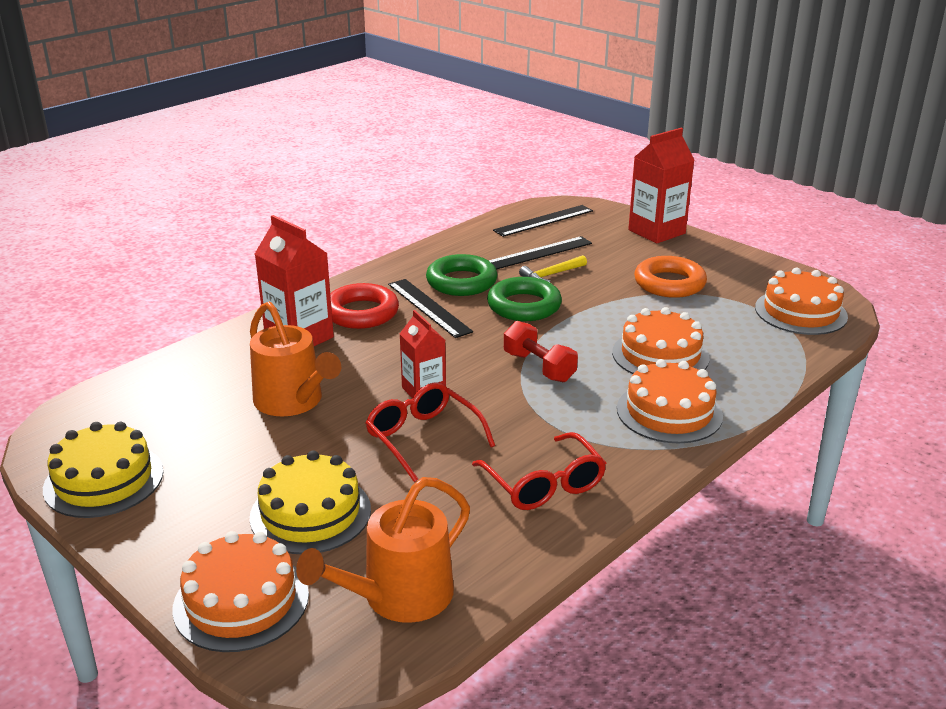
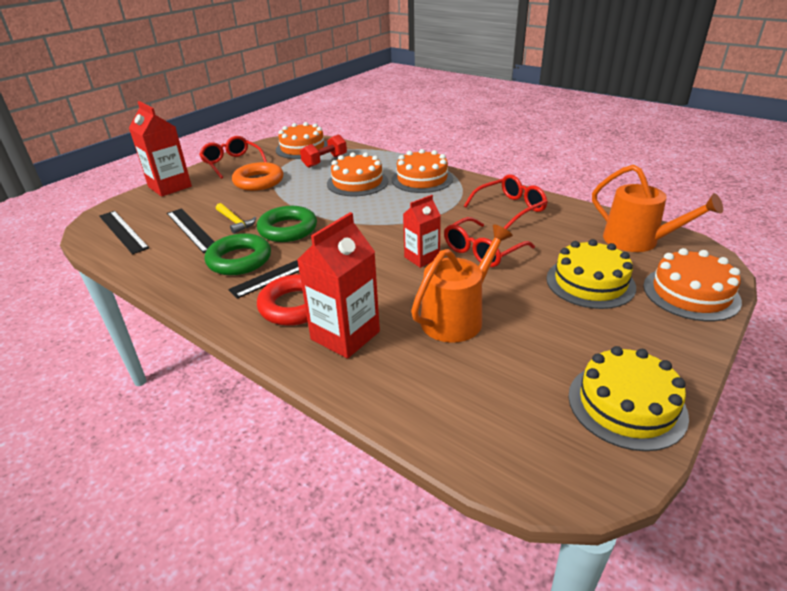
camera: 95 degrees left, 5 degrees up
(539, 367) = (379, 218): red dumbbell -> red dumbbell (325, 161)
(735, 263) = (232, 163): none -> red glasses

